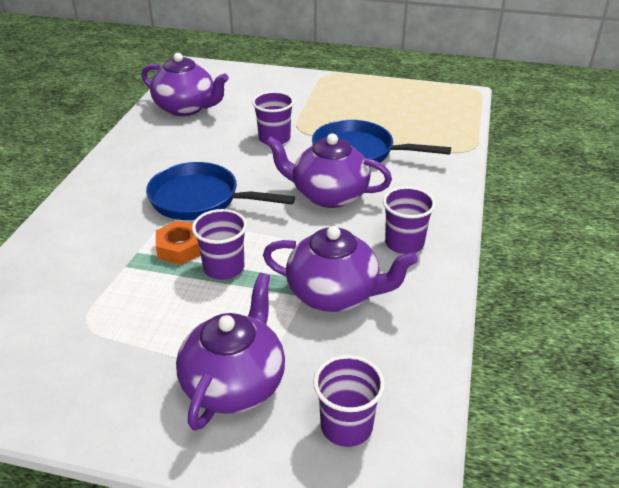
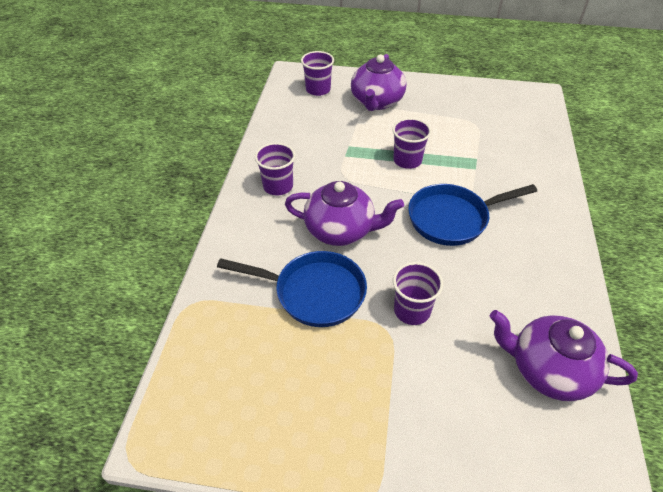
camera: 175 degrees right, 10 degrees up
(180, 248) = (445, 173): orange nut -> none
(200, 199) = (453, 218): blue pan -> blue pan turned 150 degrees clockwise
(335, 294) = (328, 147): purple teapot -> none

